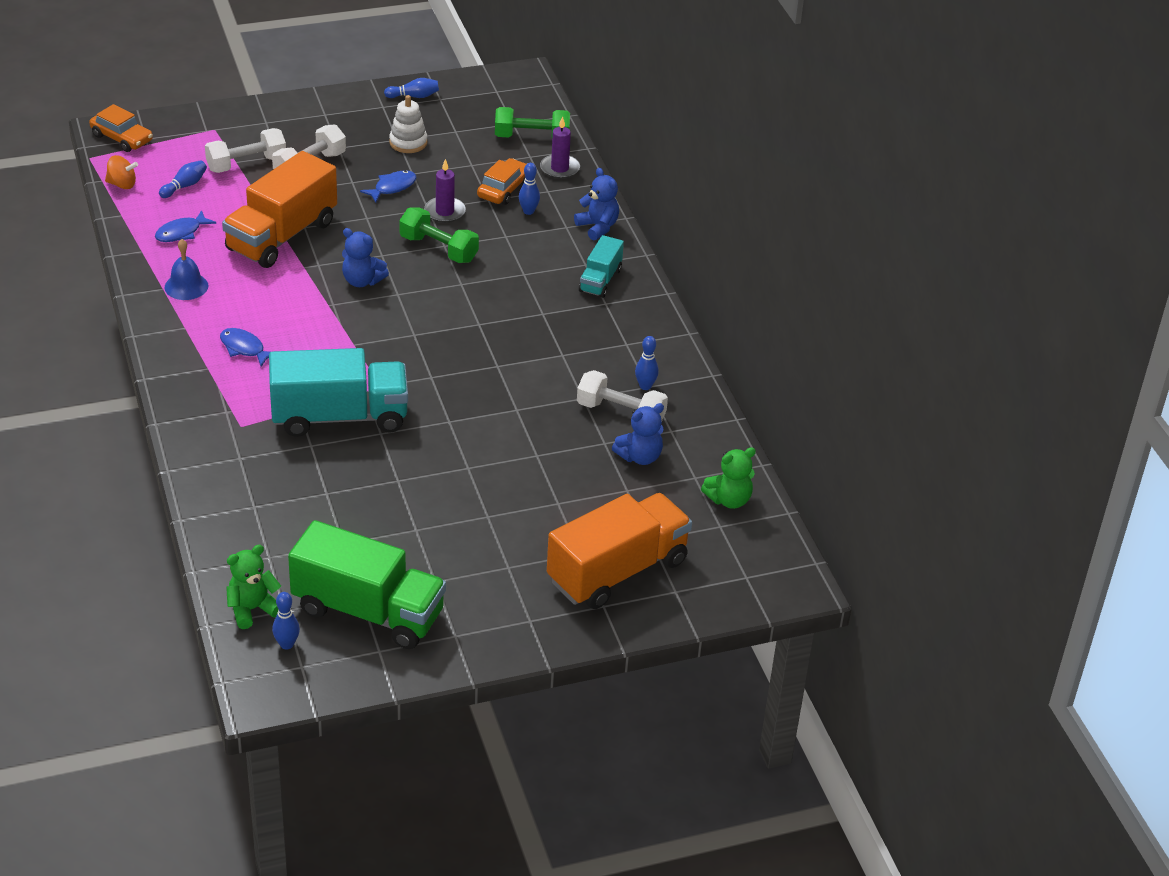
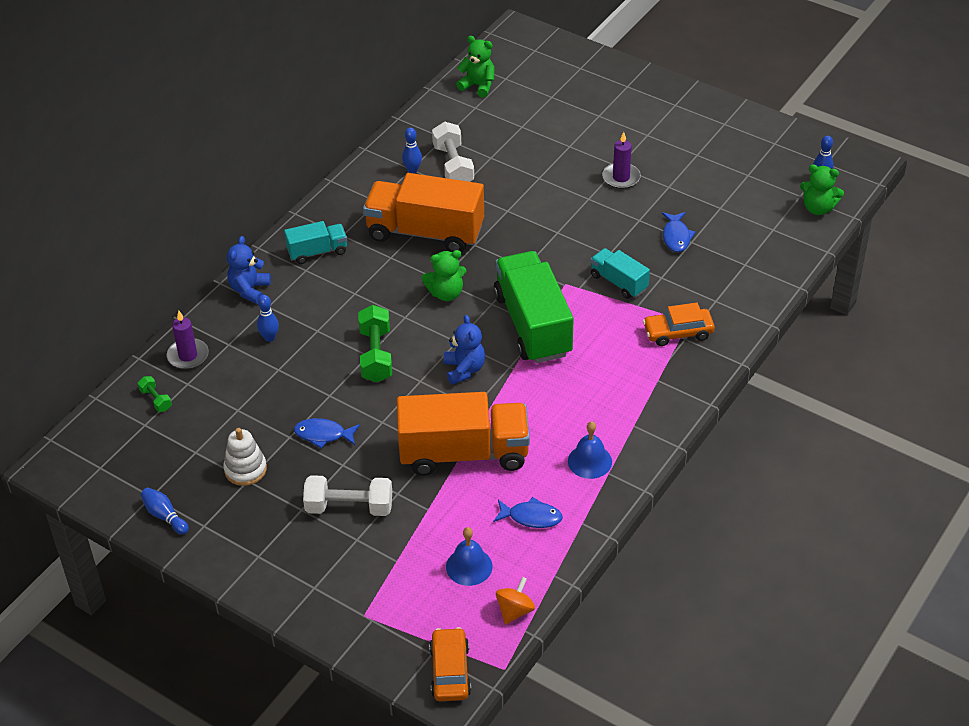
camera: 125 degrees left, 5 degrees up
(122, 184) = (515, 610): orange spinning top -> orange spinning top turned 60 degrees clockwise
(184, 186) = (469, 566): blue bowling pin -> blue bell
(244, 348) = (614, 376): blue fish -> blue fish (676, 237)
(246, 164) = (392, 550): white dumbbell -> none
(339, 417) = (619, 282): turquoise truck -> turquoise truck, size x0.51
(368, 611) = (755, 164): green truck -> green truck (533, 325)
(445, 212) = (323, 382): purple candle -> purple candle (621, 178)
(458, 318) = (446, 293): none -> green teddy bear
(504, 189) = (253, 369): orange car -> orange car (678, 332)
(532, 137) = (156, 400): green dumbbell -> green dumbbell, size x0.51
(617, 571) = (594, 95): orange truck -> orange truck (425, 232)
(639, 457) = (485, 137): blue teddy bear -> none

